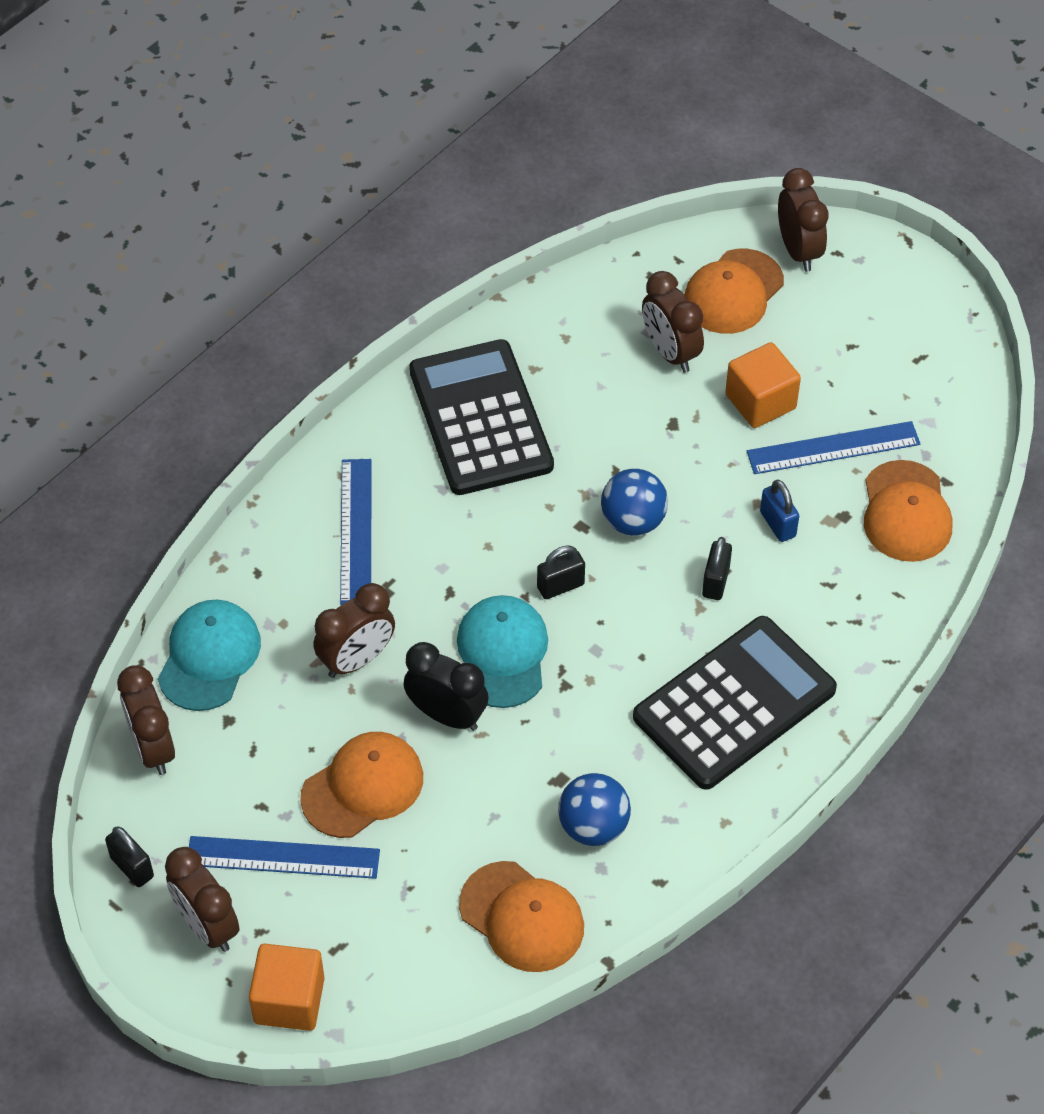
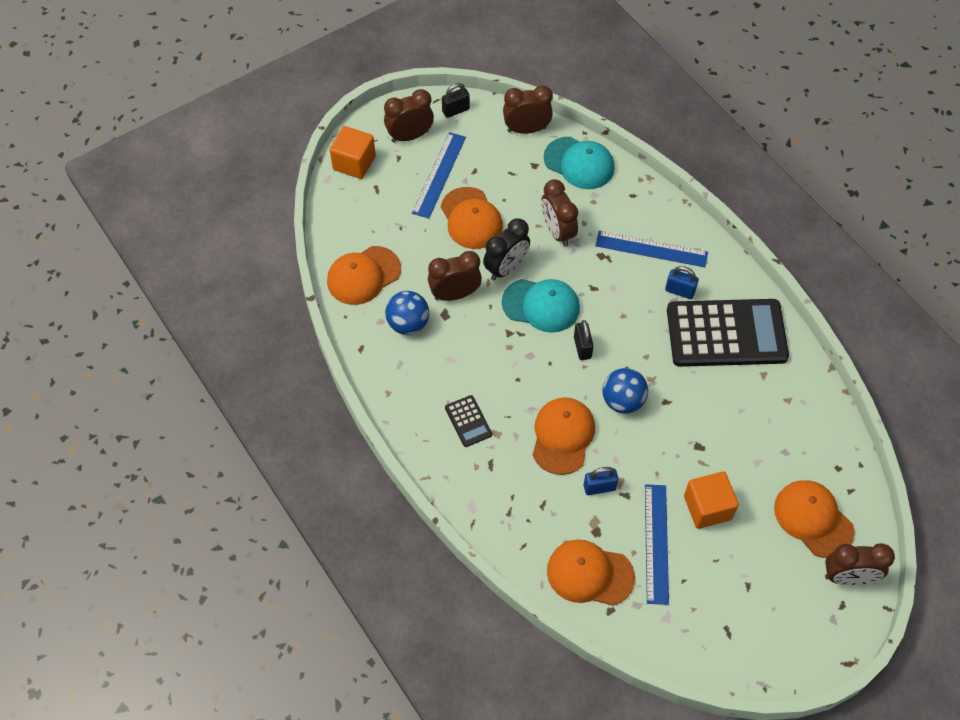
camera: 105 degrees right, 5 degrees up
(423, 484) = (680, 291): none -> blue padlock
(670, 352) = (763, 462): brown clock -> brown clock (455, 294)
(715, 581) = (562, 436): black padlock -> orange cap
(734, 703) = (468, 421): black calculator -> black calculator, size x0.42

